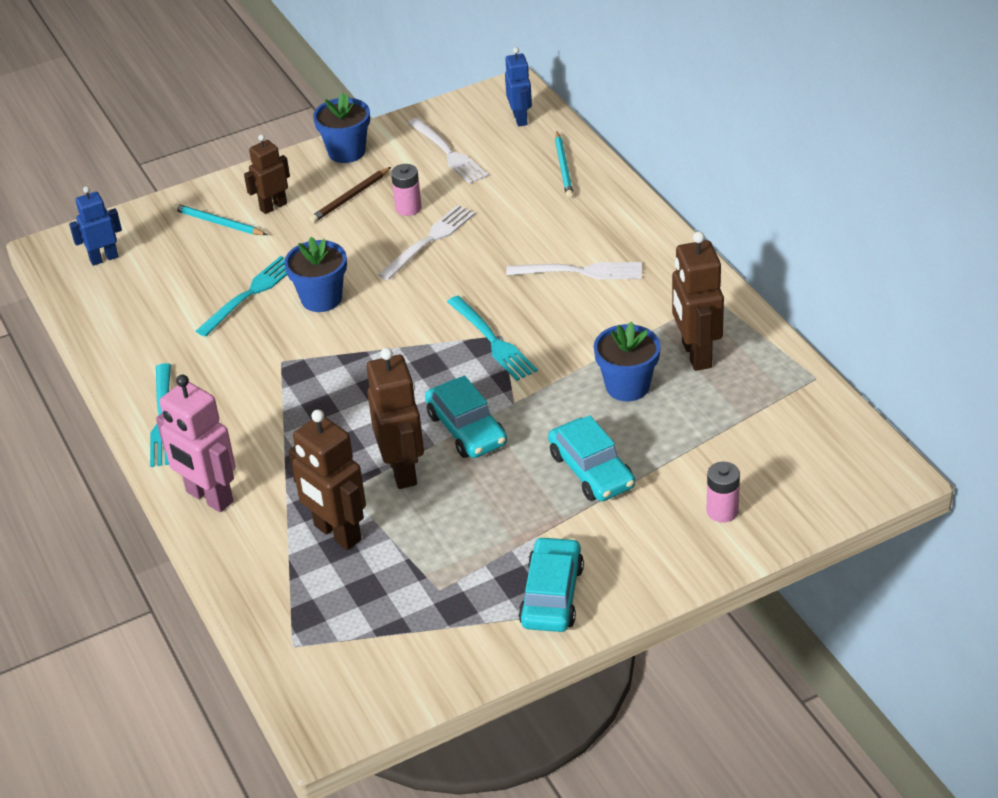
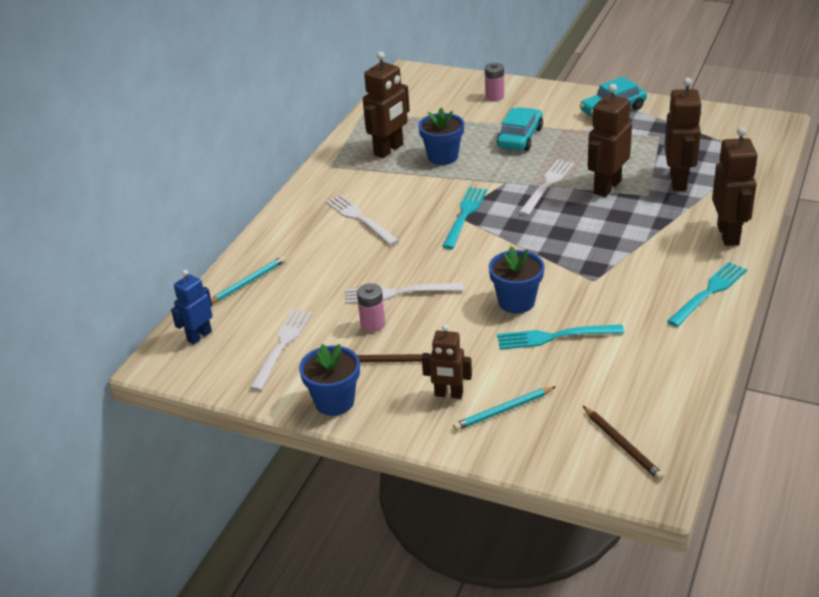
camera: 130 degrees left, 5 degrees down
(104, 258) = (622, 445): blue robot -> brown pencil
(209, 497) = (728, 235): pink robot -> brown robot
(218, 223) = (503, 411): turquoise pencil -> turquoise pencil turned 75 degrees clockwise
(466, 429) = (547, 185): turquoise car -> white fork

